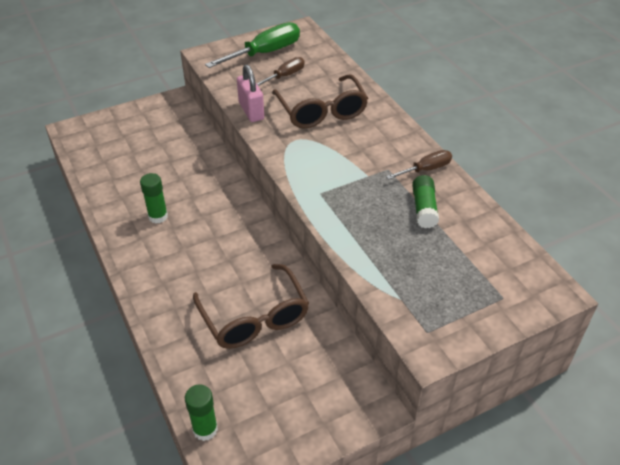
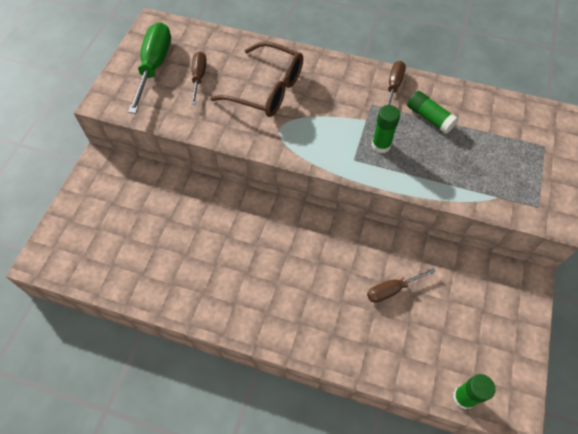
camera: 45 degrees left, 15 degrees up
(158, 216) = (224, 274): green glue stick -> green glue stick (381, 145)
(251, 111) = (214, 128): pink padlock -> none
(255, 318) = (392, 289): brown glasses -> brown screwdriver

